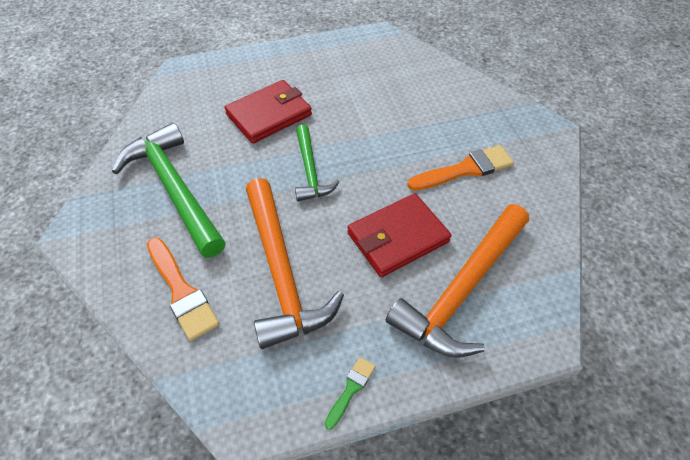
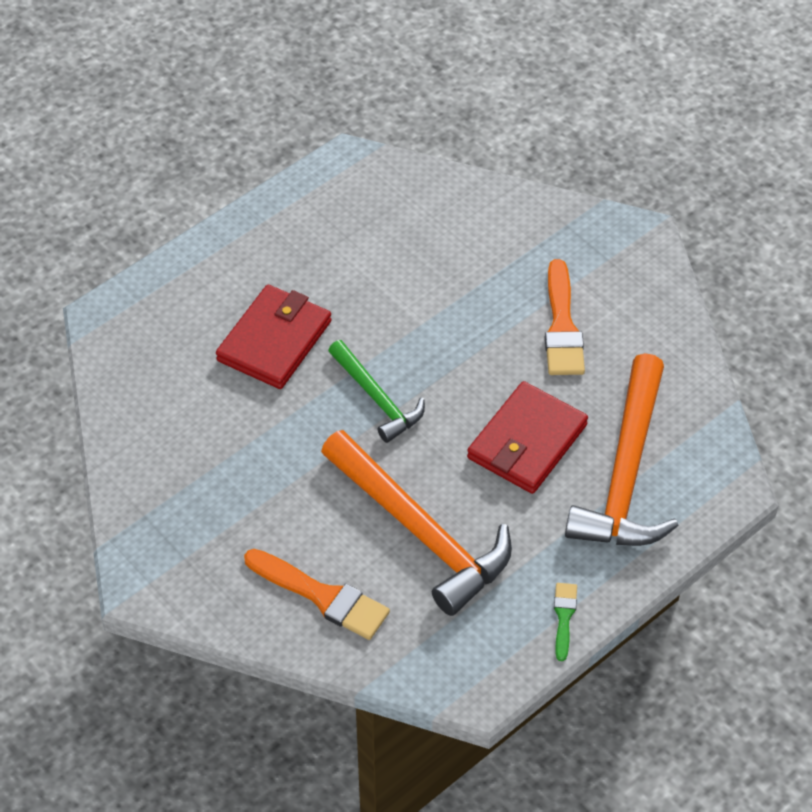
camera: 25 degrees left, 0 degrees up
(174, 189) = (223, 485): green hammer -> none
(465, 169) = (562, 327): orange brush -> orange brush turned 135 degrees clockwise

